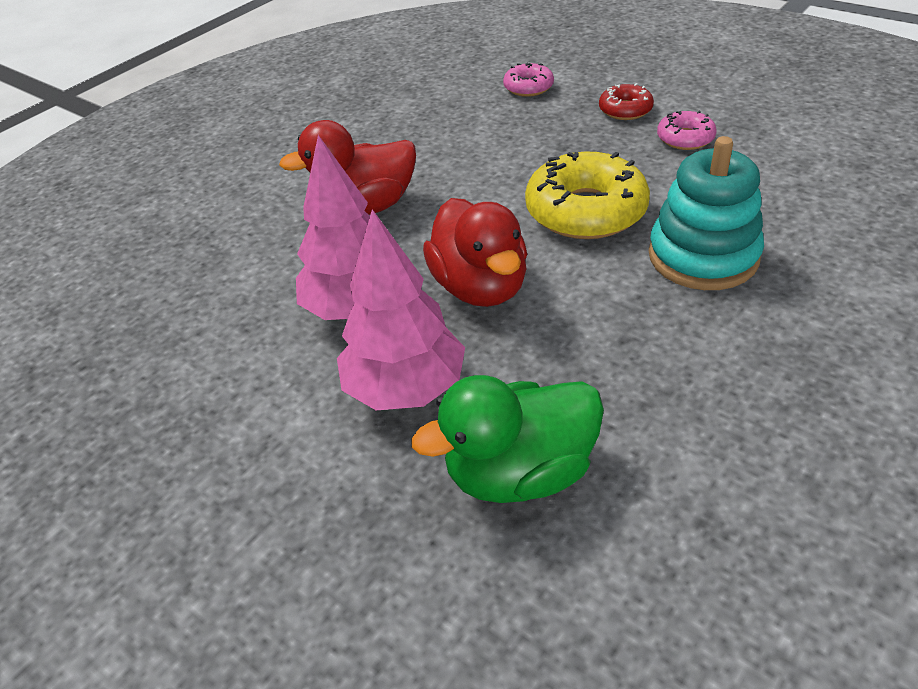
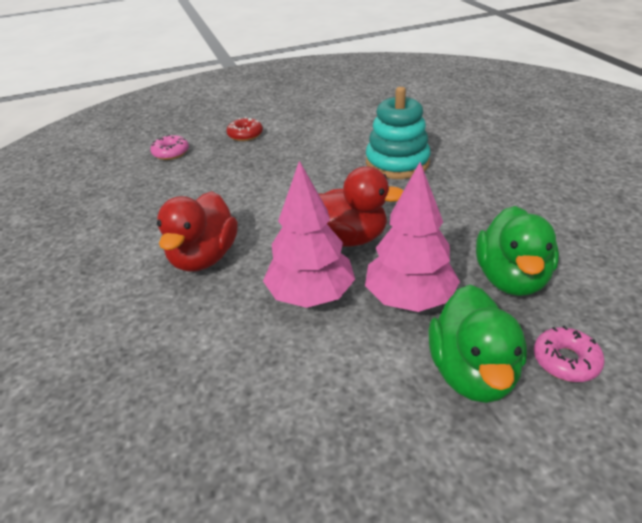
camera: 60 degrees left, 5 degrees down
(312, 491) = (472, 372): none -> green duck
(586, 211) = (319, 180): yellow donut -> none
(685, 138) = (297, 130): pink donut -> pink donut (565, 361)

